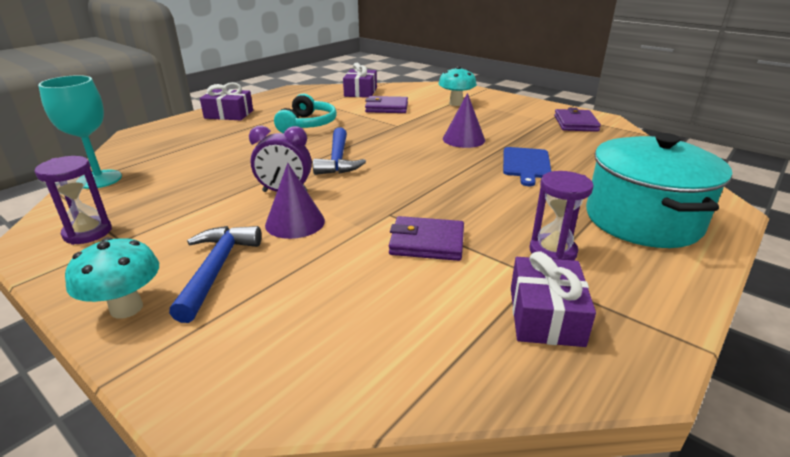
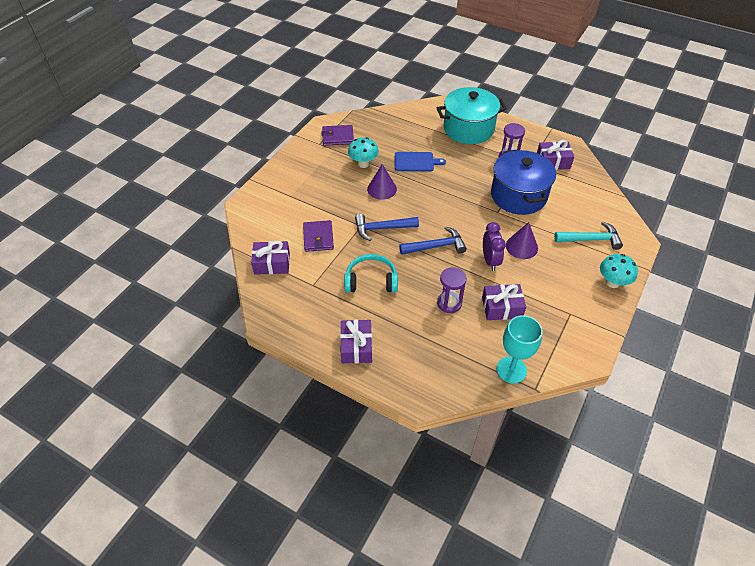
camera: 100 degrees left, 20 degrees up
(87, 232) = (571, 333): purple hourglass -> purple hourglass (449, 303)
(195, 187) = (502, 307): none -> purple gift
(217, 269) = (573, 263): blue hammer -> blue hammer (382, 228)
(259, 310) = (591, 239): none -> turquoise hammer
(427, 242) = (518, 195): purple wallet -> blue pot
(456, 103) = (300, 196): turquoise mushroom -> turquoise mushroom (363, 164)

